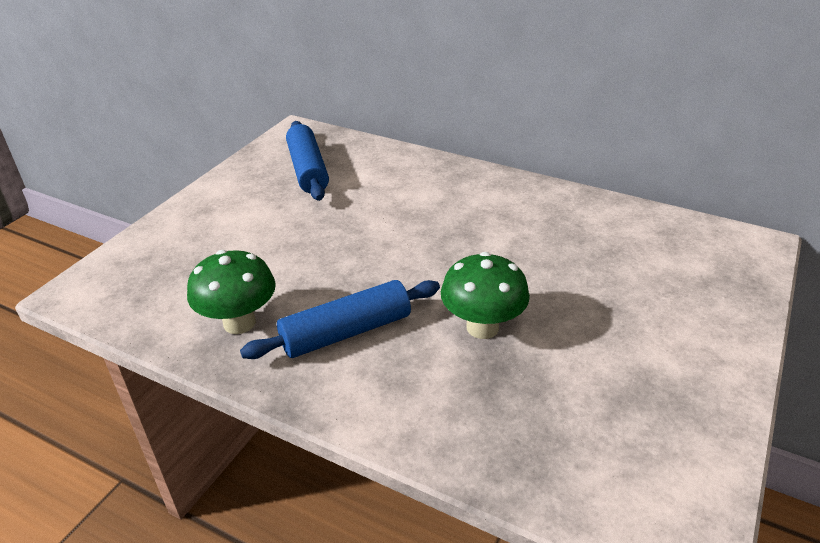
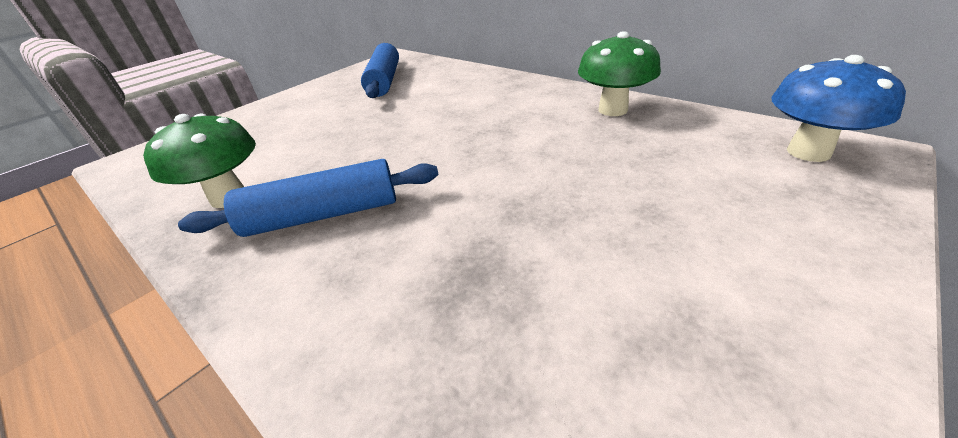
camera: 15 degrees right, 0 degrees up
(482, 327) = (476, 222): green mushroom -> green mushroom (612, 110)
(716, 246) = (808, 152): none -> blue mushroom

